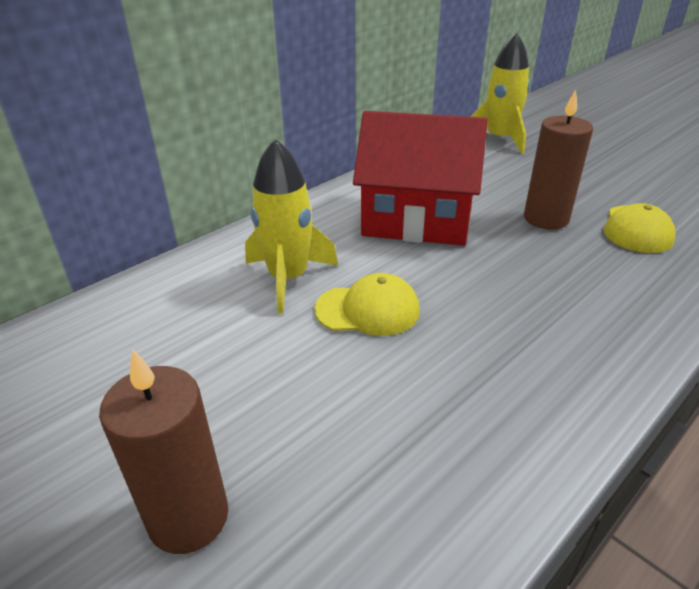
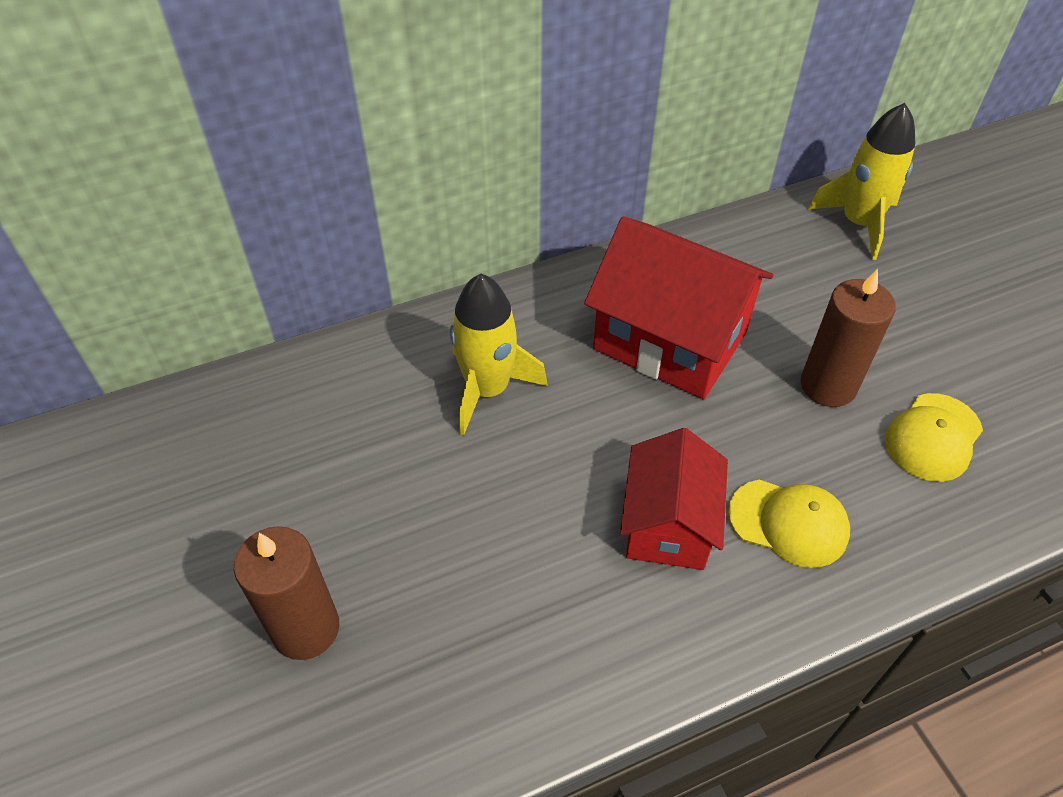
camera: 20 degrees right, 15 degrees up
(368, 310) = (550, 458): yellow cap -> yellow cap (789, 523)
(493, 327) = (668, 524): none -> red house

